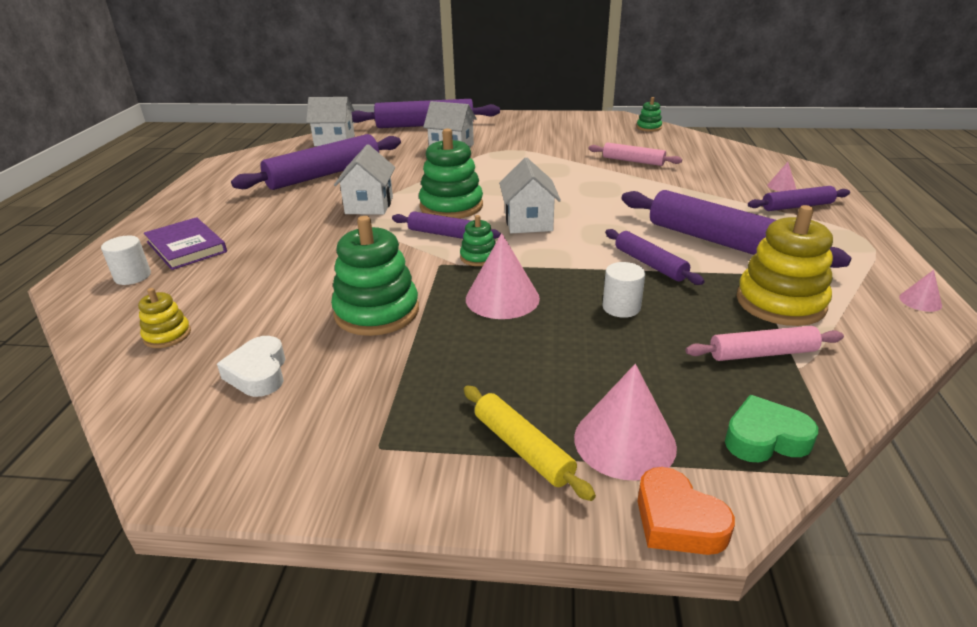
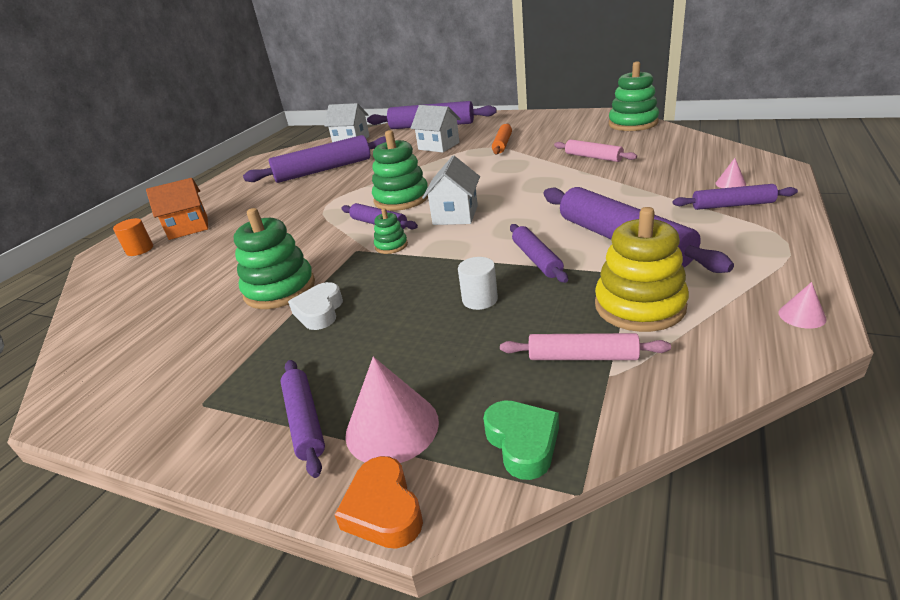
camera: 20 degrees right, 0 degrees up
(132, 276) = (140, 250): white cylinder -> orange cylinder
(167, 335) = (129, 297): yellow stacking toy -> none
(186, 247) = (188, 228): purple book -> orange house
(258, 373) = (164, 333): white heart -> white heart (319, 312)
(369, 205) = (338, 197): white house -> none
(502, 298) = (384, 284): pink cone -> none
(522, 448) = (304, 421): yellow rolling pin -> purple rolling pin
(525, 147) = (502, 144): none -> orange rolling pin
(649, 128) = (633, 123): green stacking toy -> green stacking toy, size x1.98
(765, 438) = (522, 443): green heart -> green heart turned 60 degrees clockwise

